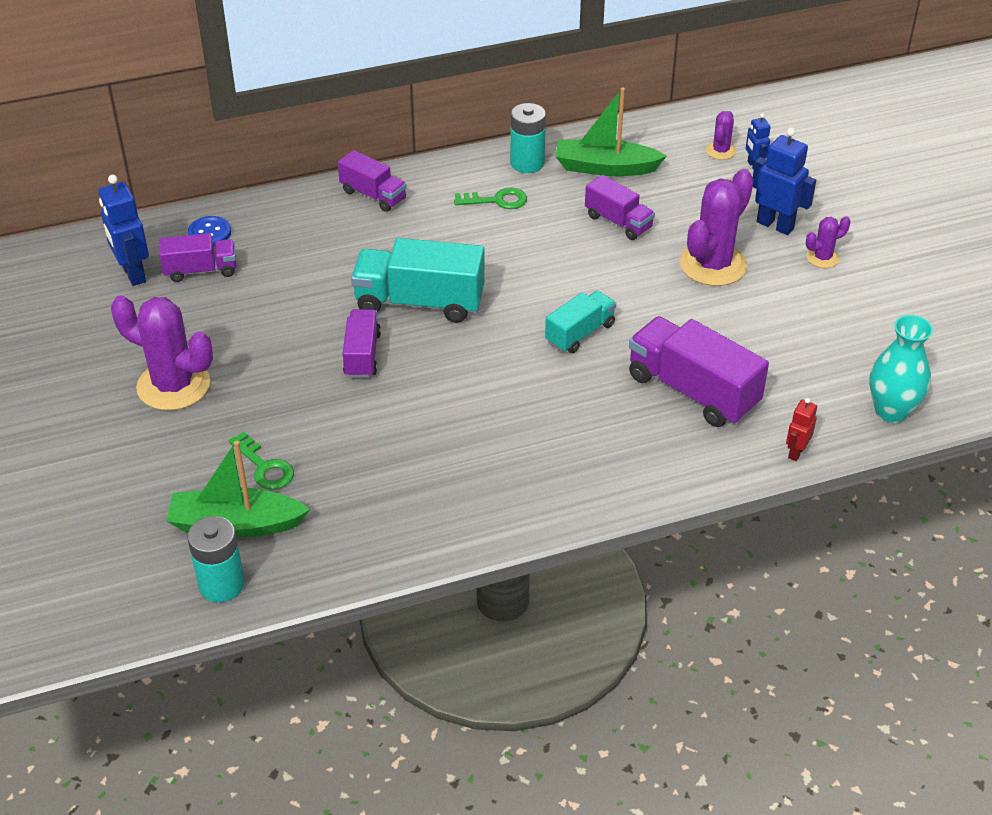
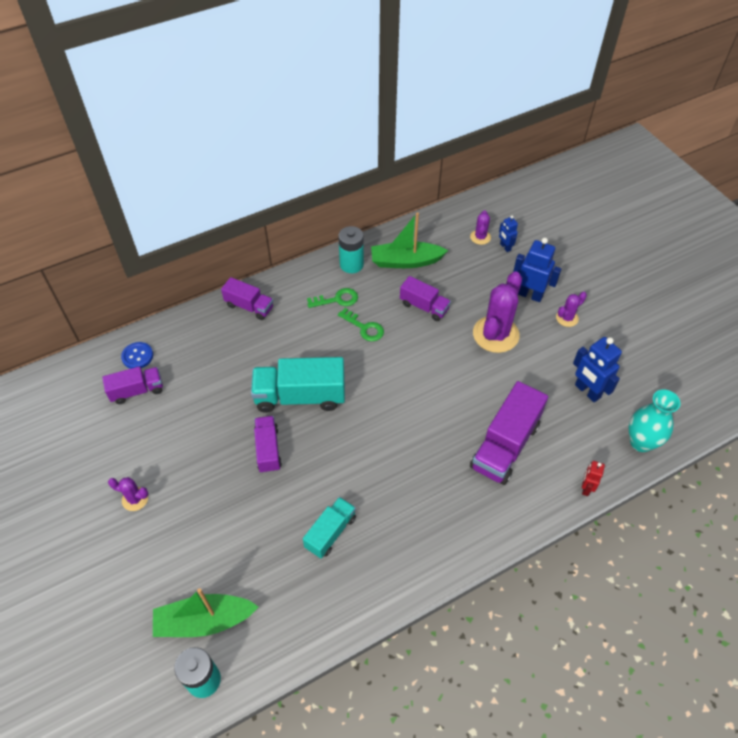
camera: 10 degrees left, 10 degrees up
(133, 274) = (87, 401): blue robot -> blue robot (587, 391)
(173, 385) = (135, 499): purple cactus -> purple cactus, size x0.49
(264, 467) = (216, 563): green key -> green key (364, 327)
(580, 333) = (417, 407): turquoise truck -> turquoise truck (330, 532)
(692, 391) = (505, 446): purple truck -> purple truck turned 90 degrees counterclockwise

